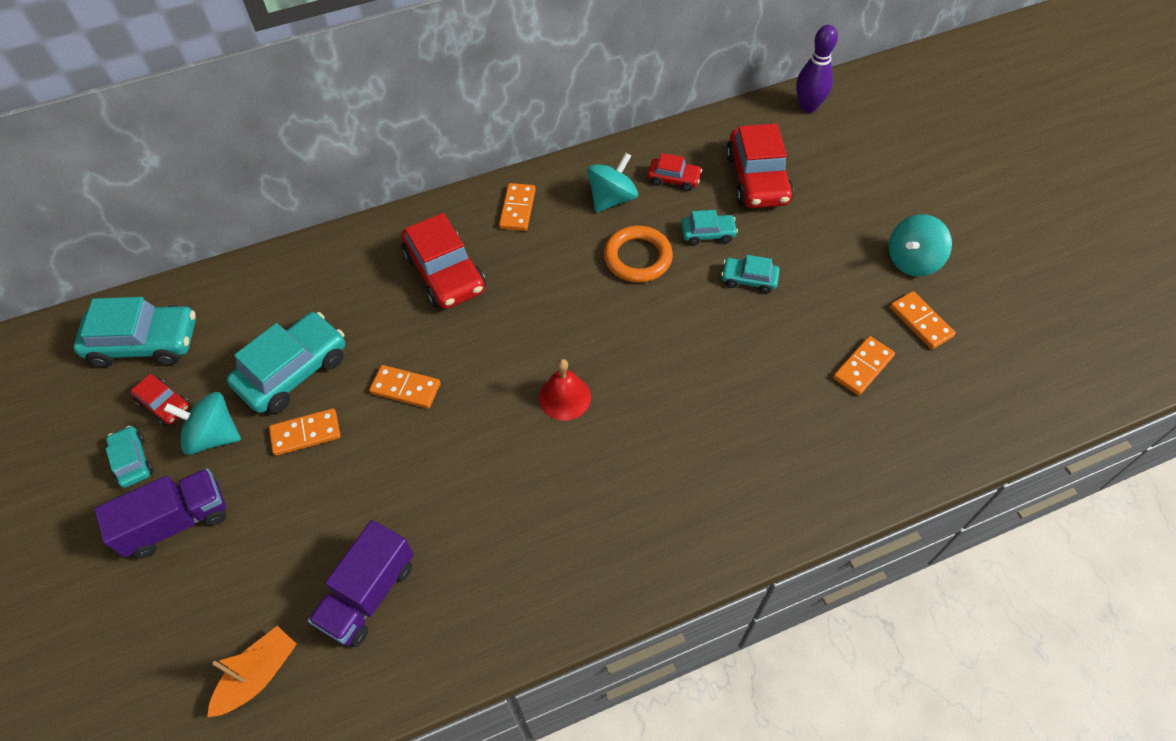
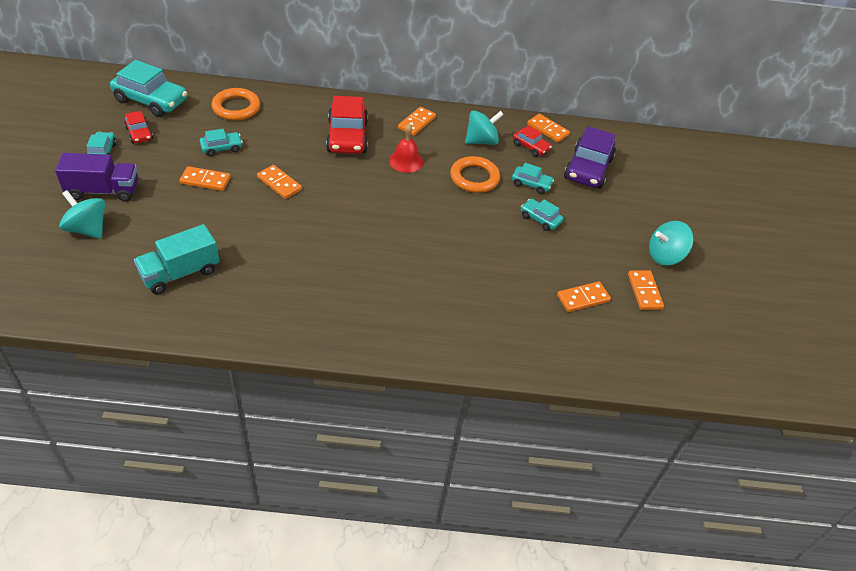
camera: 20 degrees right, 10 degrees down
(213, 435) = (154, 159): turquoise spinning top -> turquoise spinning top (87, 229)
(258, 675) = (90, 282): orange boat -> none
(270, 297) = (236, 107): none -> orange ring
(293, 371) = (221, 148): turquoise car -> turquoise car, size x0.53
(368, 594) = (180, 273): purple truck -> turquoise truck
(564, 397) = (372, 229): red bell -> red bell (406, 161)
(678, 144) = (547, 130): none -> orange domino
(757, 179) = (588, 169): red car -> purple car
(808, 107) = (655, 144): purple bowling pin -> none

